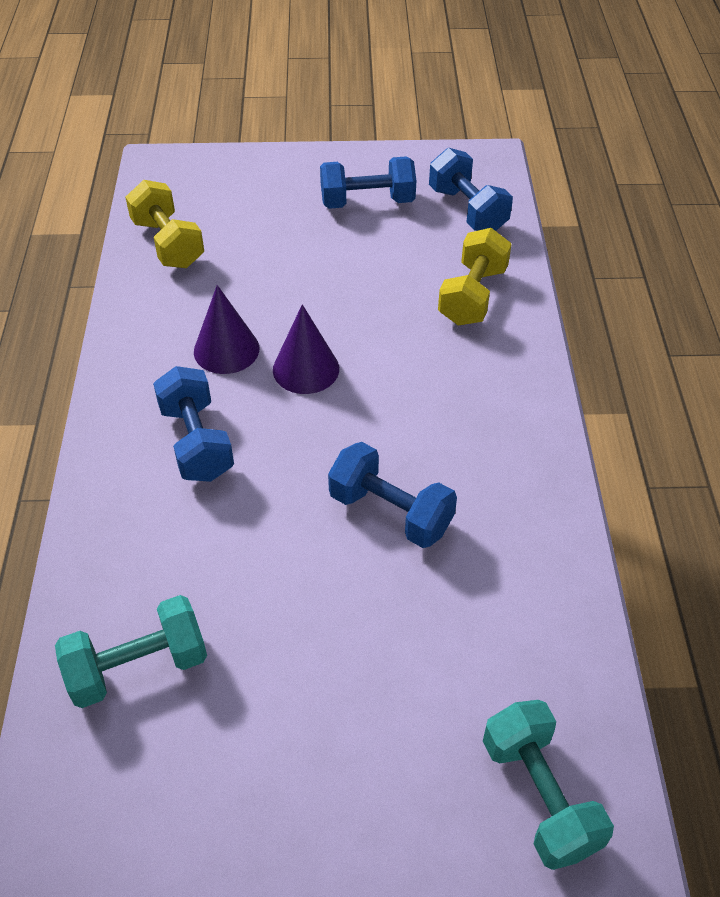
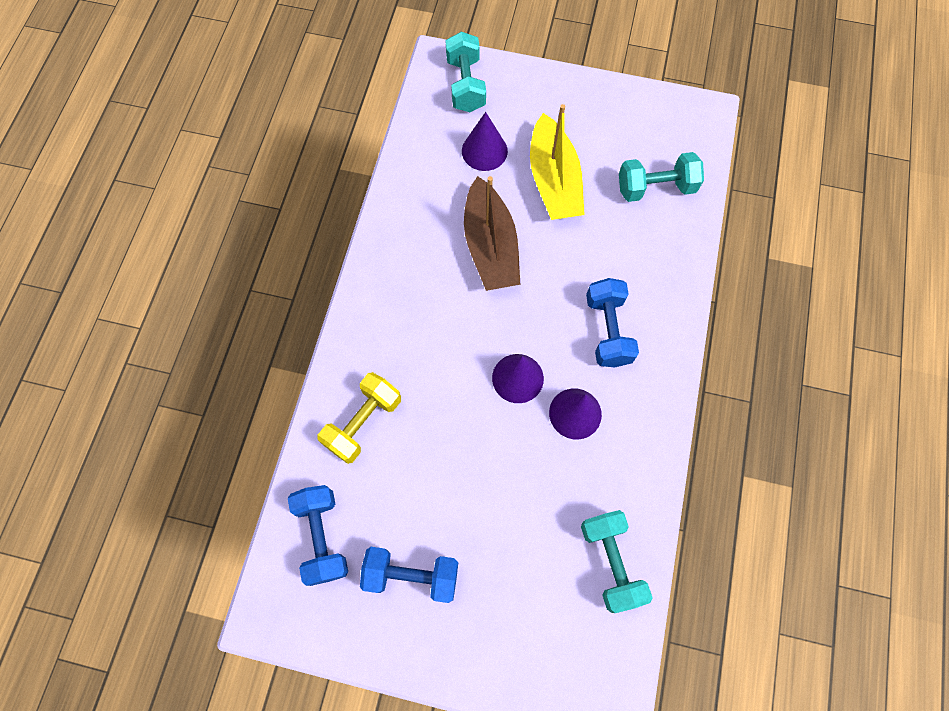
camera: 165 degrees left, 20 degrees up
(168, 243) = (611, 562): yellow dumbbell -> turquoise dumbbell
(318, 637) = (553, 181): none -> yellow boat
(390, 512) = (490, 246): blue dumbbell -> brown boat
(453, 663) = (484, 151): none -> purple cone

